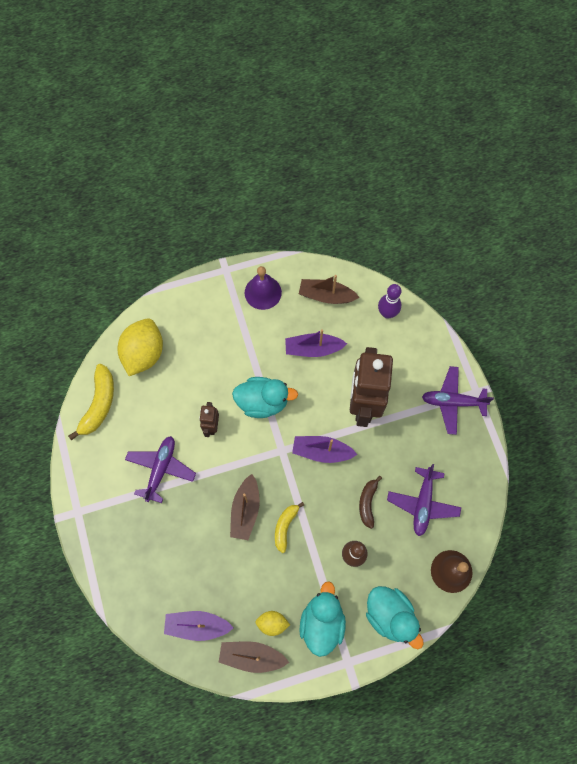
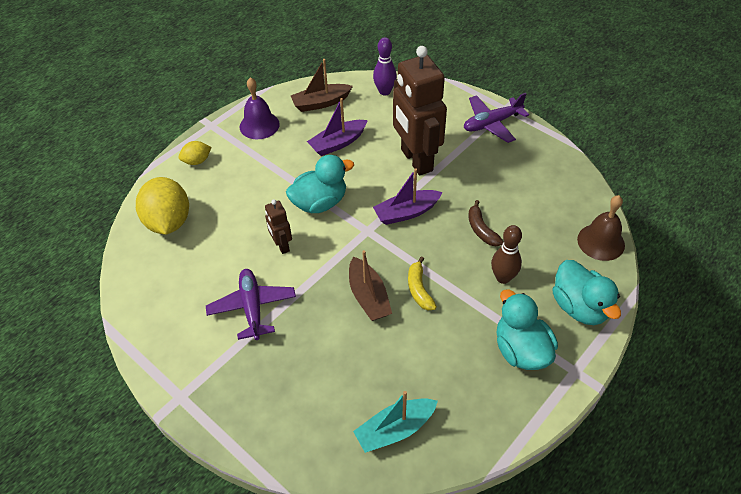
camera: 30 degrees left, 20 degrees down
(99, 404) = (145, 286): yellow banana -> none
(197, 625) = (395, 429): purple boat -> turquoise boat
(252, 656) = (476, 424): brown boat -> none
(272, 623) = (473, 380): yellow lemon -> yellow lemon (197, 161)
(390, 615) = (579, 307): turquoise duck -> turquoise duck turned 45 degrees clockwise
(422, 503) = (530, 205): purple plane -> none

